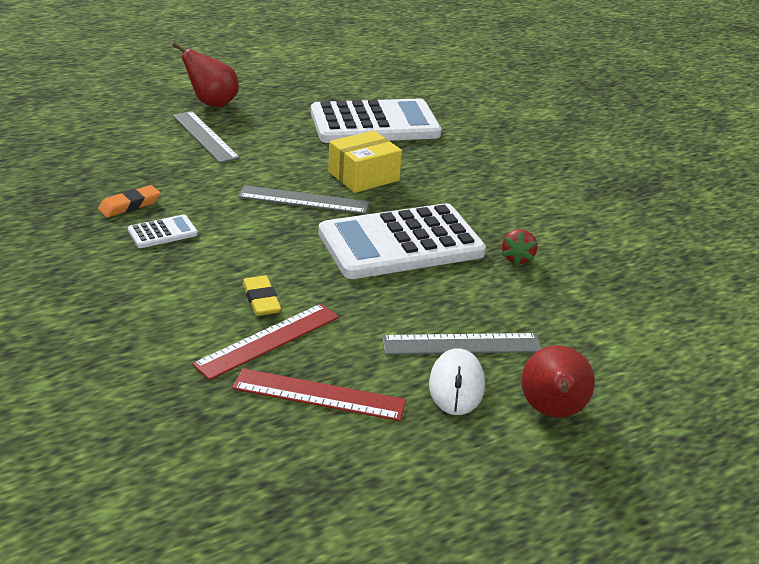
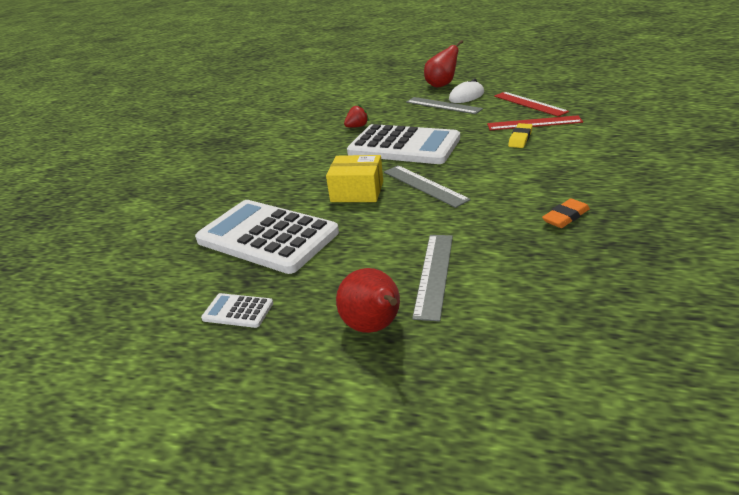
camera: 130 degrees left, 0 degrees up
(130, 205) = (565, 217): orange eraser -> orange eraser turned 45 degrees counterclockwise
(162, 232) = (552, 188): white calculator -> white calculator (238, 311)

